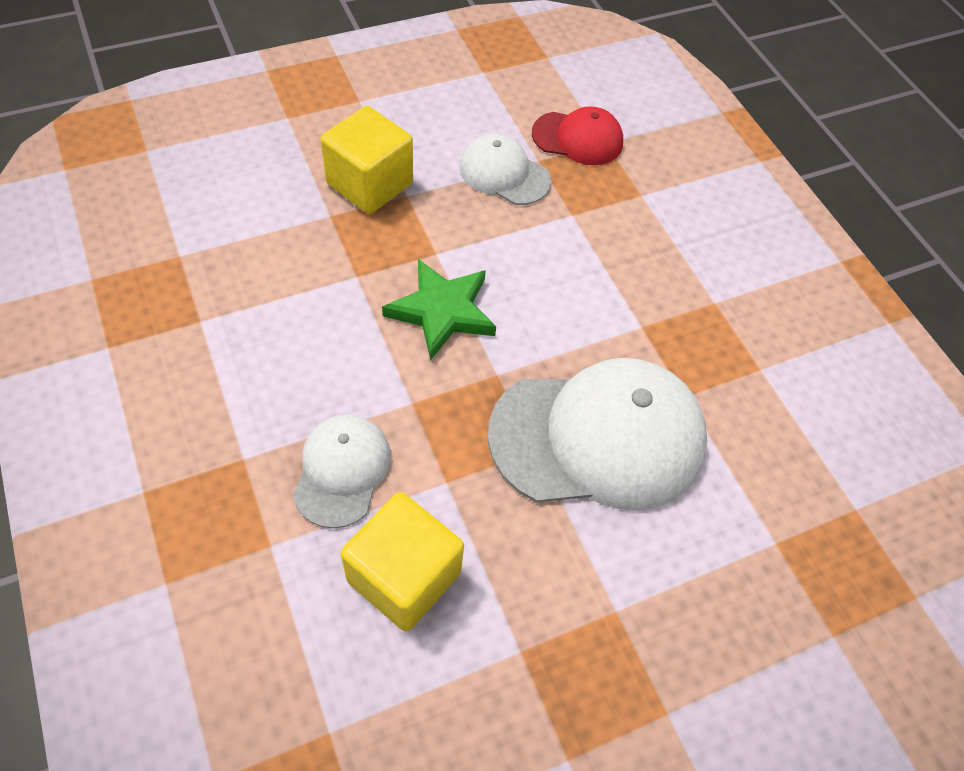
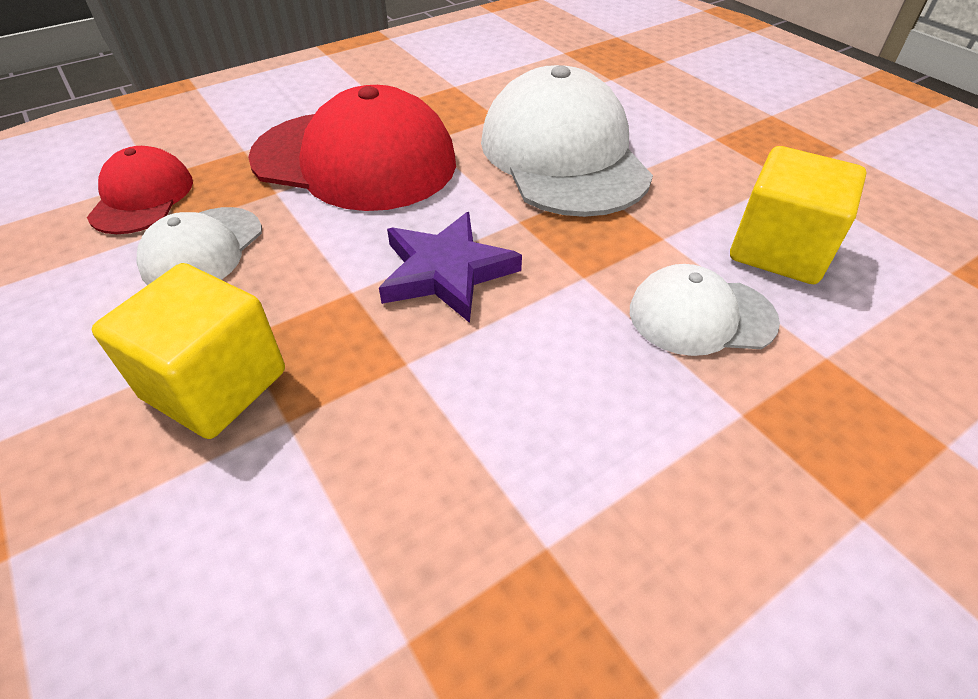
camera: 95 degrees left, 10 degrees down
(442, 311) = (446, 271): green star -> purple star
(613, 268) = (355, 160): none -> red cap

